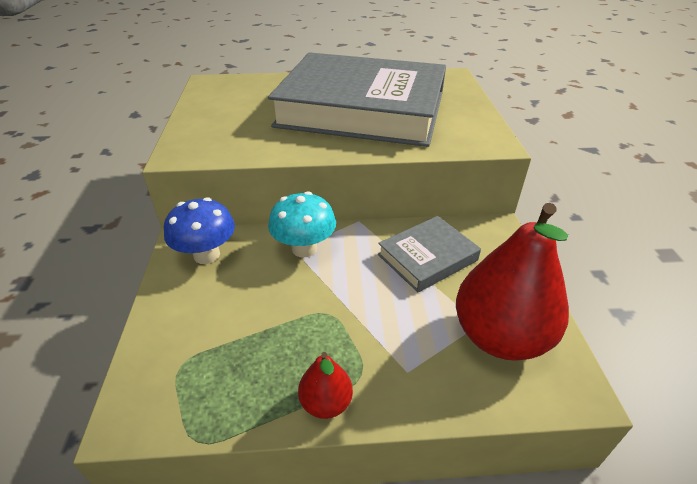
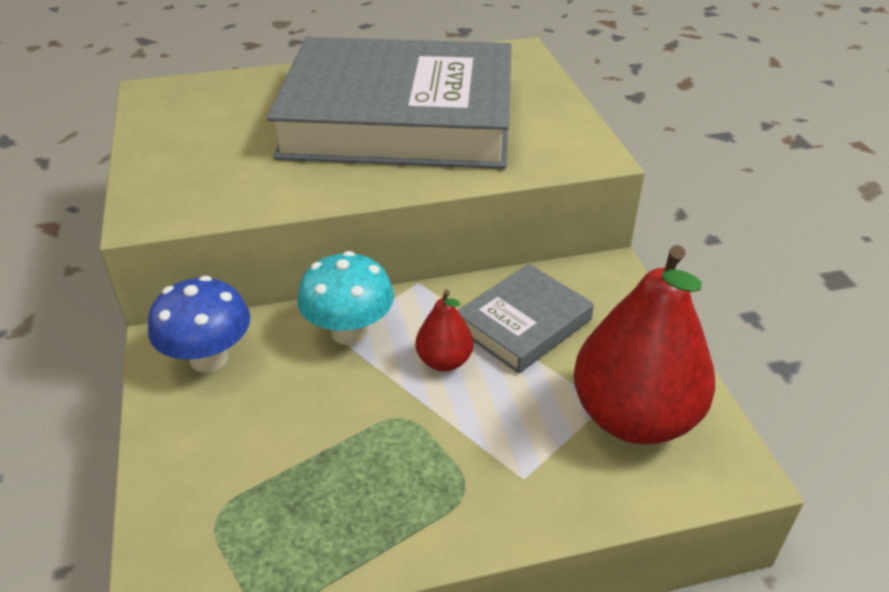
camera: 10 degrees left, 0 degrees up
(326, 403) = (426, 533): red pear -> red pear (444, 361)

